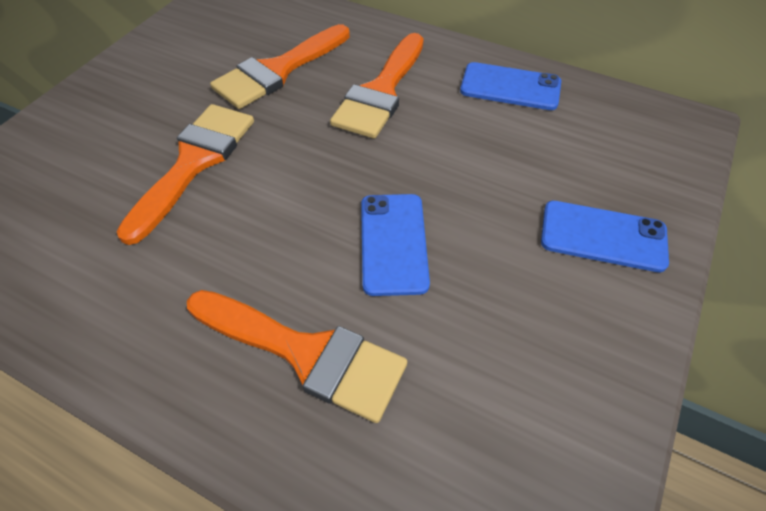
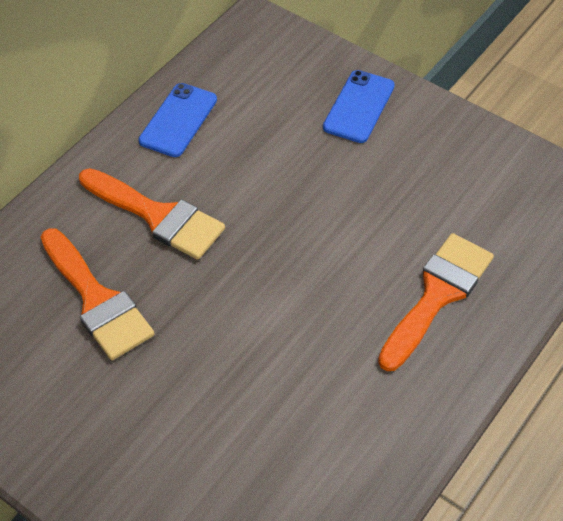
camera: 80 degrees left, 0 degrees up
(194, 162) = (222, 374): orange brush -> none
(393, 243) = (345, 231): blue phone -> none

